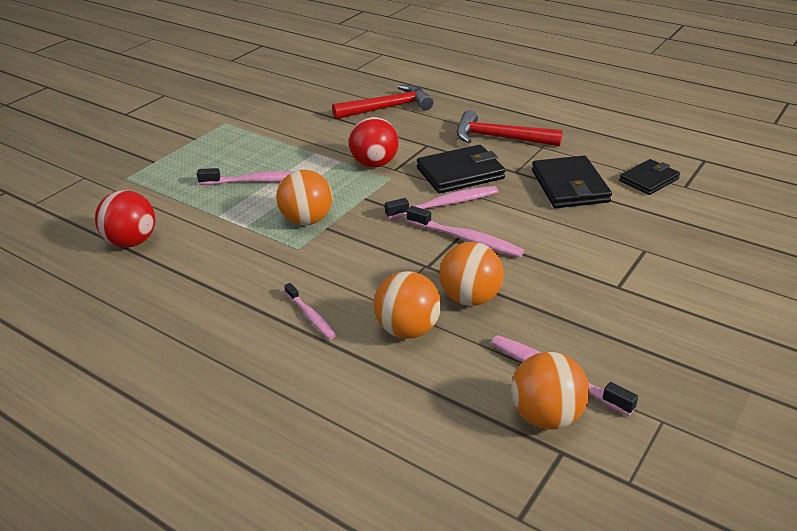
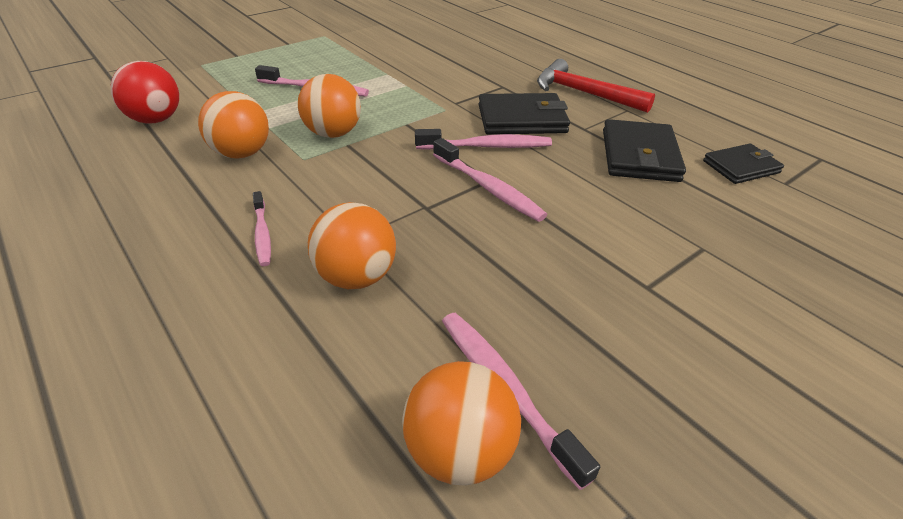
camera: 15 degrees right, 5 degrees up
(374, 164) = (438, 94): red ball -> none
(388, 108) = (484, 48): red hammer -> none
(470, 298) = (453, 257): orange ball -> orange ball (242, 153)

